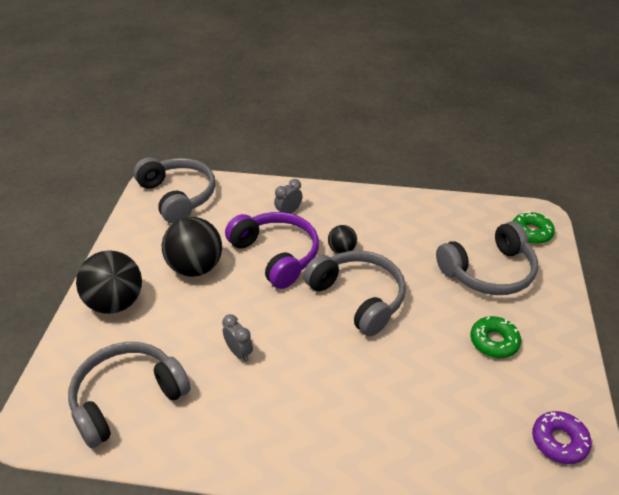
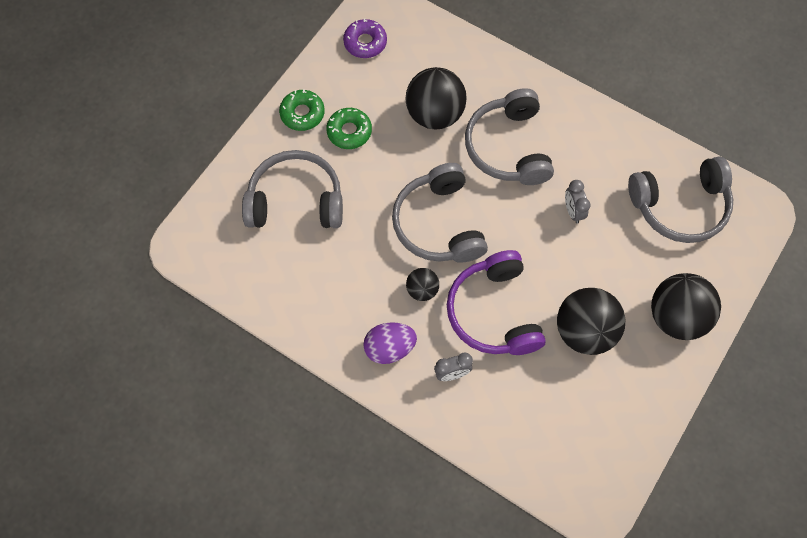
camera: 155 degrees left, 25 degrees up
(178, 196) = (574, 463): grey headphones -> grey headphones (508, 147)
(342, 211) = (389, 348): none -> purple egg
(426, 391) = (435, 114): none -> black ball
(531, 232) = (213, 228): green donut -> green donut (302, 114)

